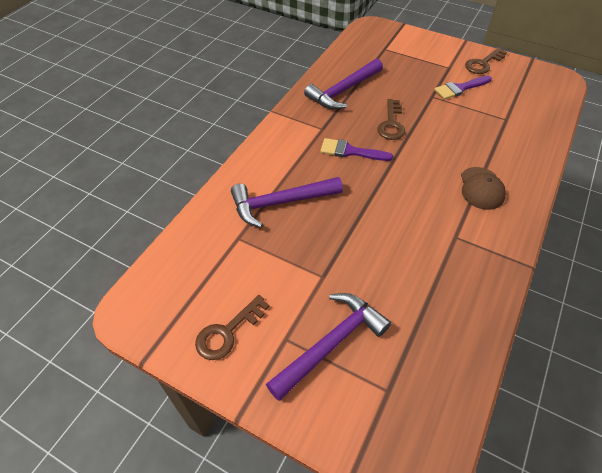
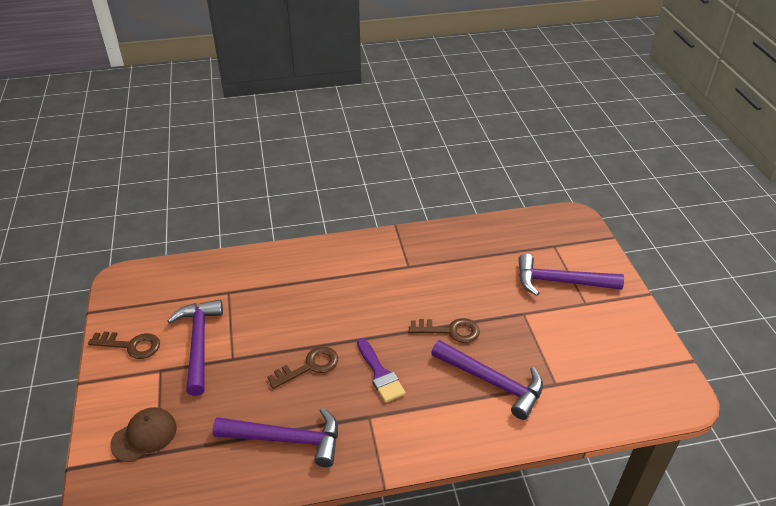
camera: 130 degrees left, 10 degrees down
(227, 332) = (620, 333): brown key -> brown key (450, 331)
(460, 88) = (199, 343): purple brush -> purple hammer
(481, 188) = (342, 272): brown cap -> brown cap (144, 435)

